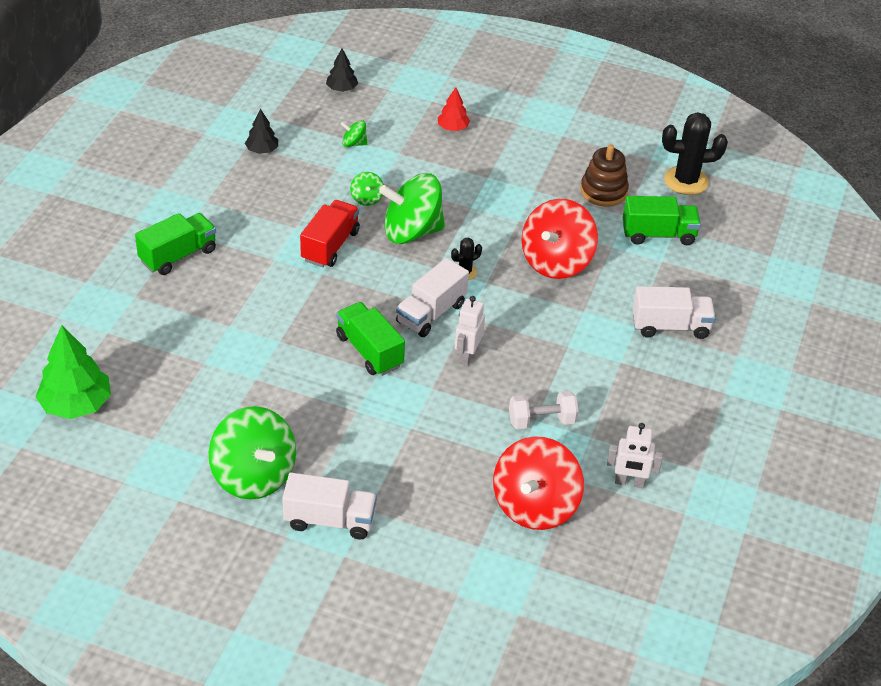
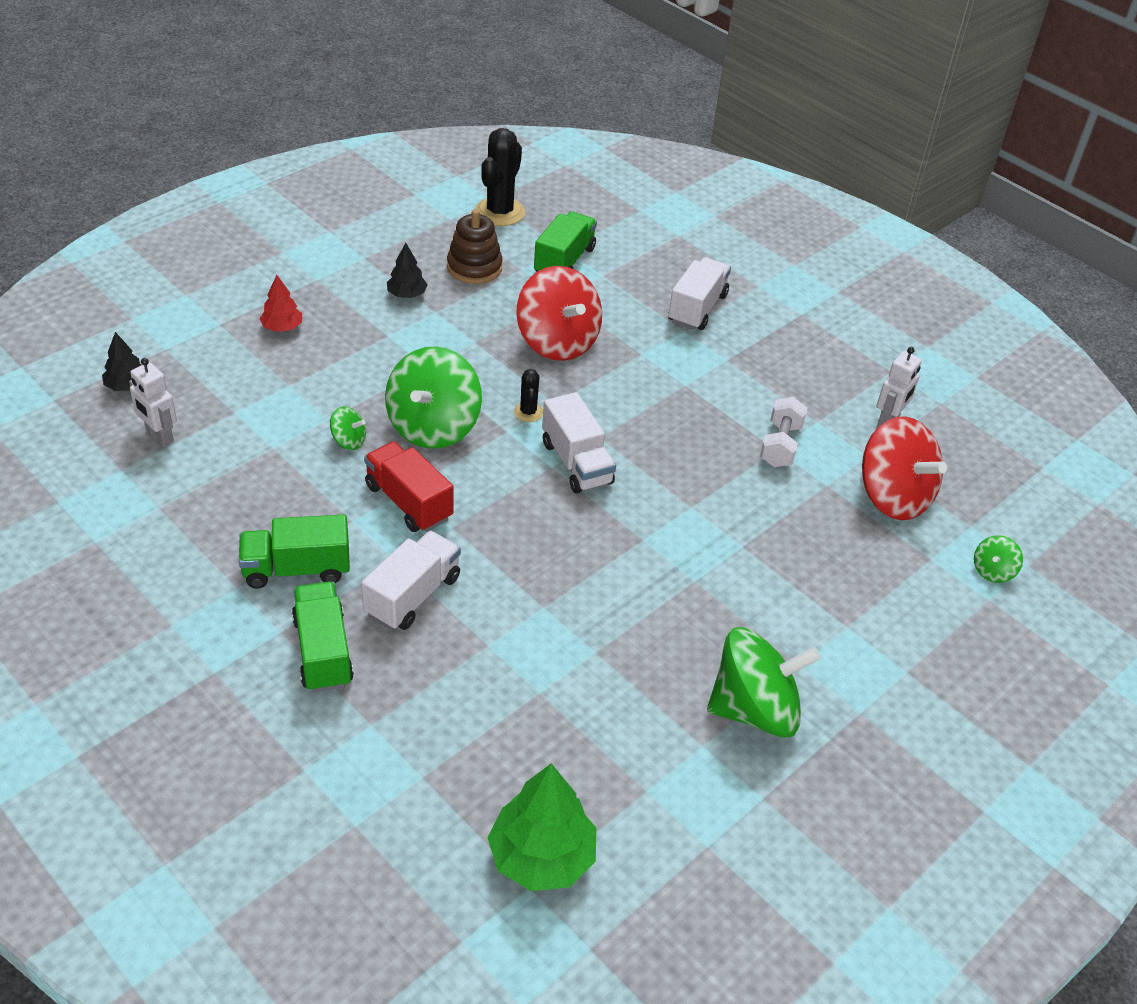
camera: 65 degrees left, 0 degrees up
(262, 150) = (181, 498): black tree -> black tree (407, 294)
(330, 520) = (850, 665): white truck -> white truck (412, 596)
(354, 143) = (240, 414): green spinning top -> green spinning top (992, 571)
(369, 351) = (606, 535): green truck -> green truck (297, 569)
(467, 356) = (658, 461): white robot -> white robot (159, 436)

